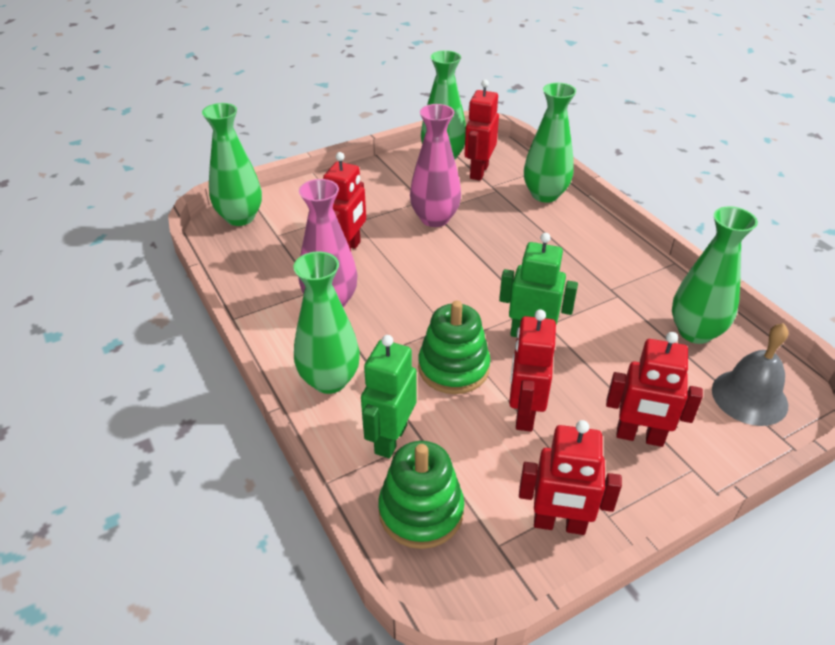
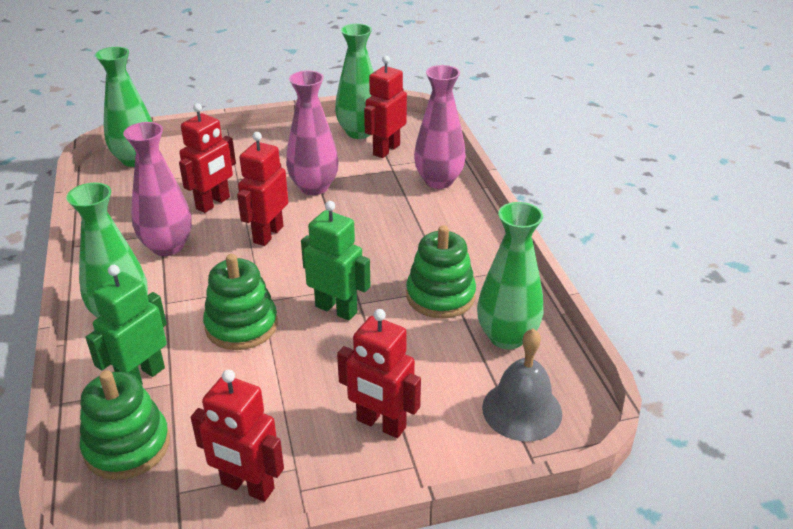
camera: 15 degrees right, 5 degrees down
(524, 413) = (281, 380): red robot -> red robot (268, 234)
(545, 195) = (438, 181): green vase -> pink vase
(615, 304) = (440, 296): none -> green stacking toy

